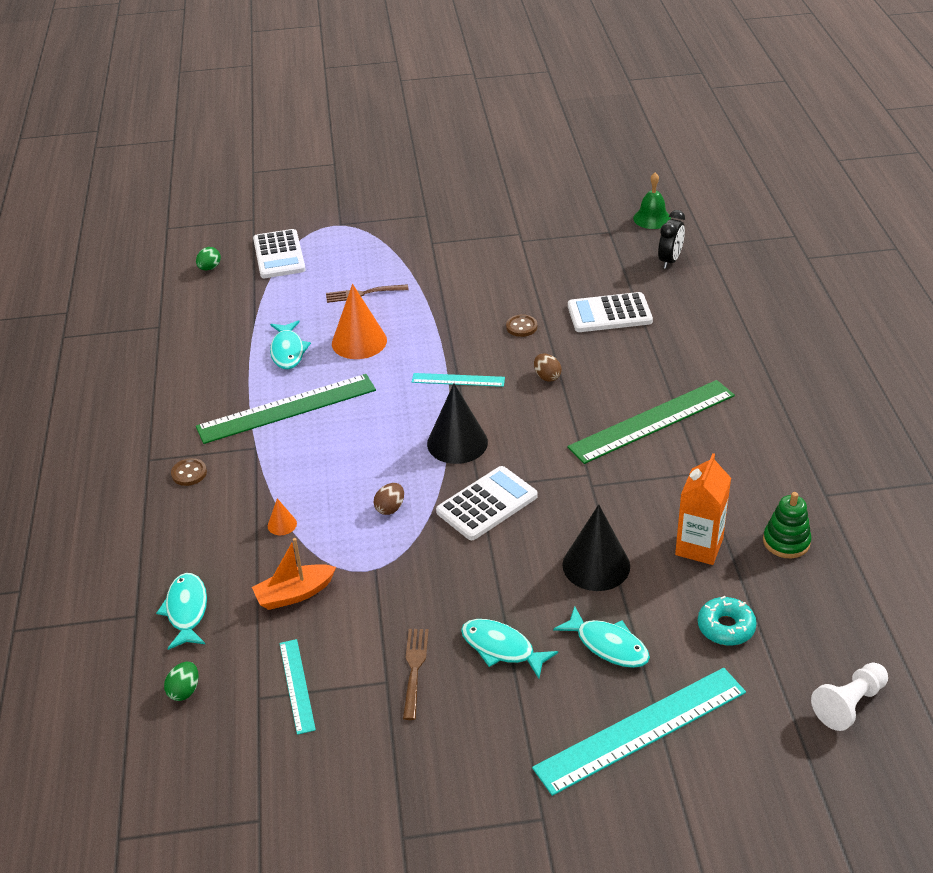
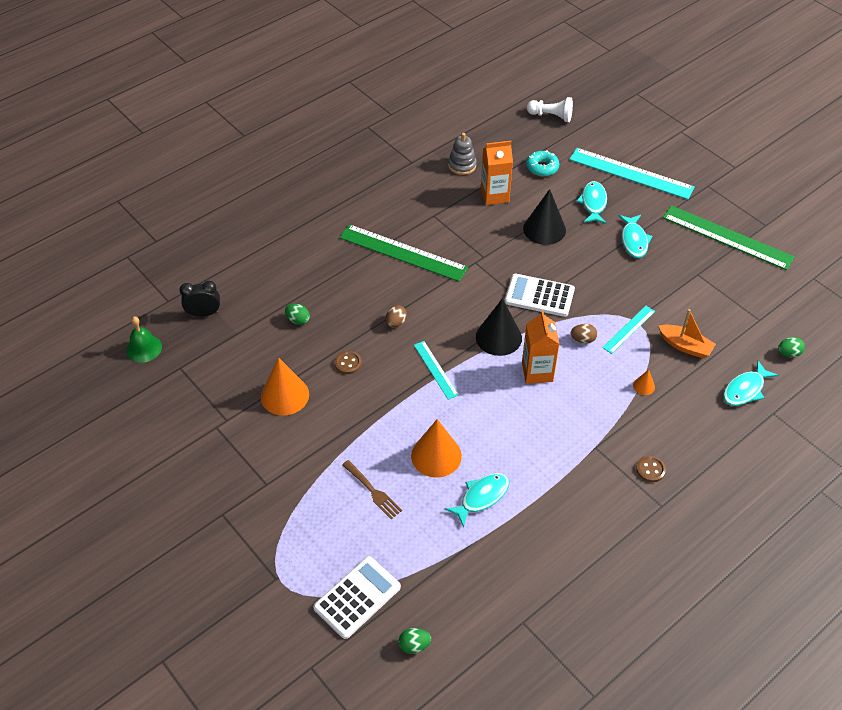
camera: 125 degrees left, 10 degrees up
(287, 408) = (543, 454): green ruler -> green ruler (727, 237)
(297, 685) = (736, 308): turquoise ruler -> turquoise ruler (629, 329)
(384, 450) = (537, 372): none -> orange carton
(414, 669) = (679, 267): brown fork -> none
(518, 278) = (285, 395): none -> orange cone
(609, 314) = (298, 320): white calculator -> green egg
(786, 541) = (462, 165): green stacking toy -> grey stacking toy

